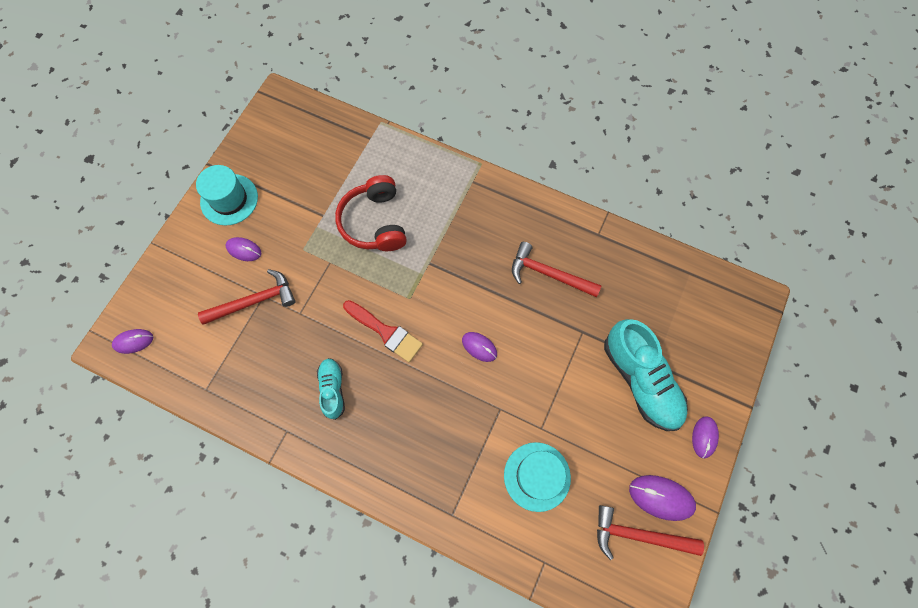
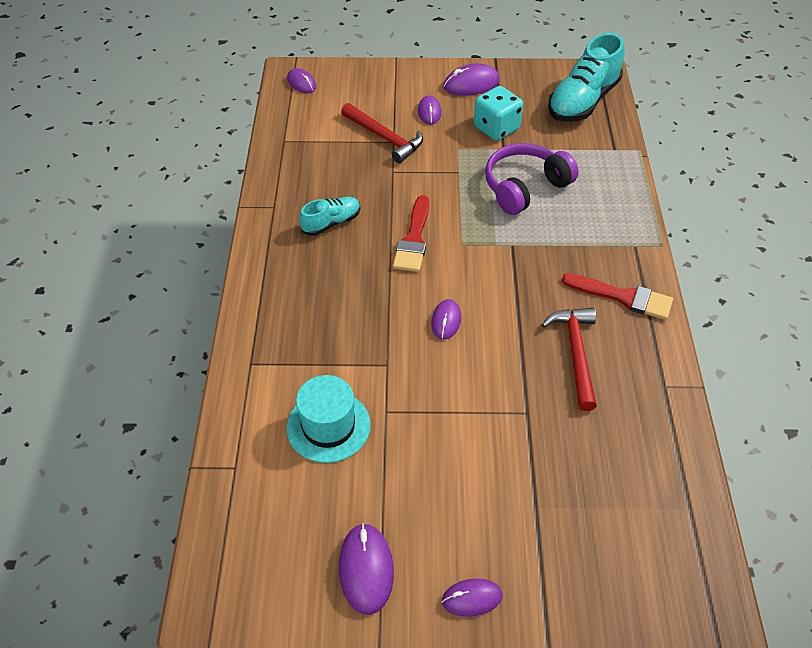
camera: 65 degrees right, 20 degrees down
(229, 199) = (471, 84): turquoise hat -> purple mouse
(296, 208) = (496, 128): none -> turquoise dice
(374, 222) = (525, 187): red headphones -> purple headphones
(515, 216) = (623, 297): none -> red brush
(638, 535) = (308, 558): red hammer -> none
(640, 380) = (504, 496): turquoise shoe -> turquoise shoe (583, 101)

